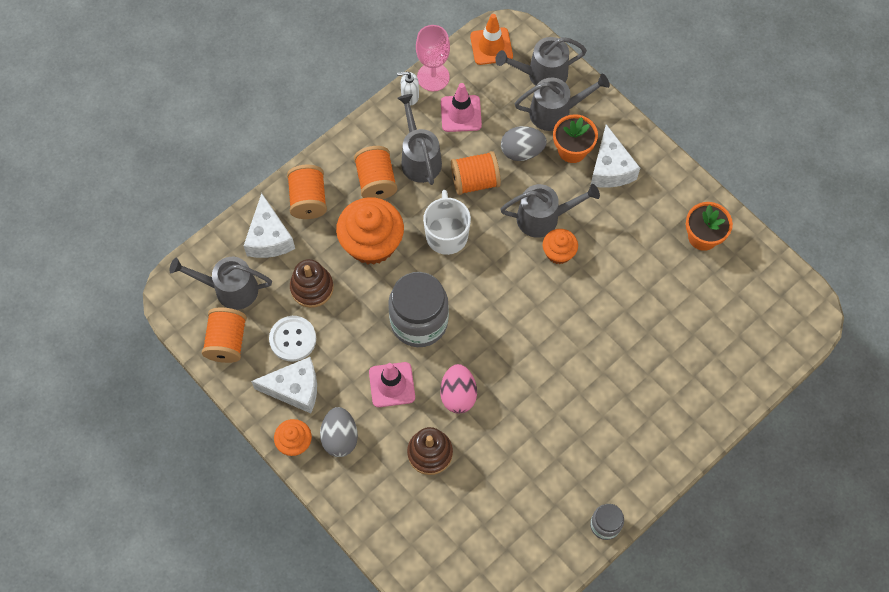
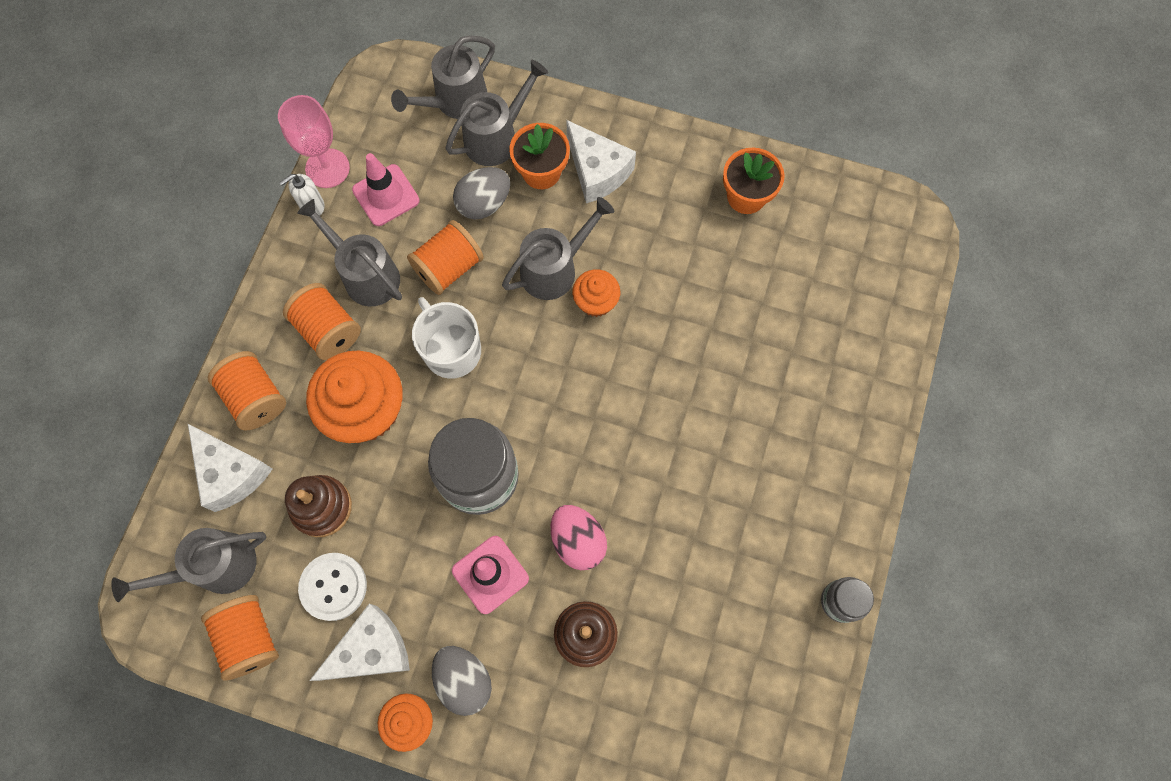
camera: 30 degrees left, 5 degrees up
(491, 46) = (377, 98): orange traffic cone -> none

